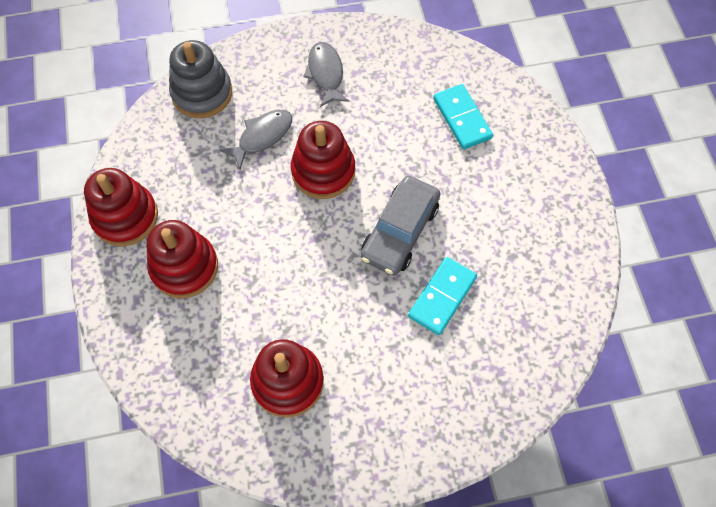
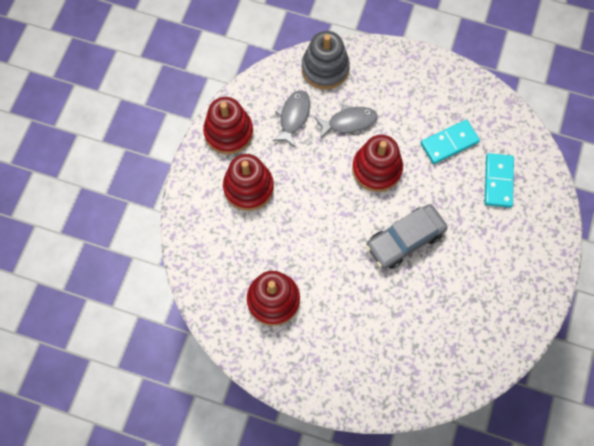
camera: 30 degrees right, 5 degrees up
(326, 73) = (419, 97): grey fish -> grey fish (293, 117)
(442, 297) = (407, 301): turquoise domino -> turquoise domino (449, 143)

